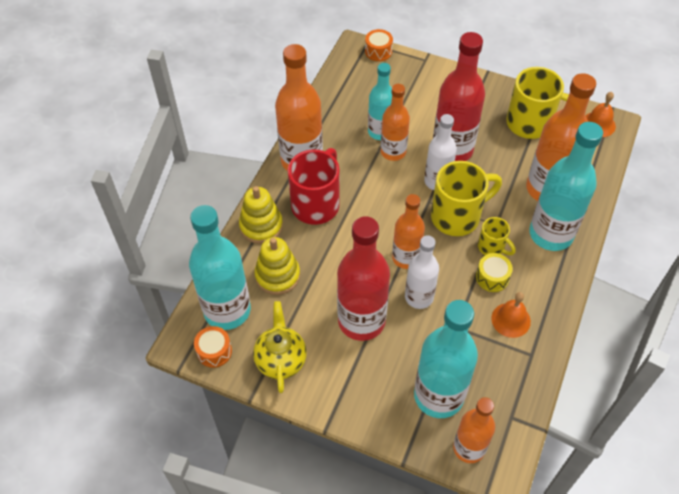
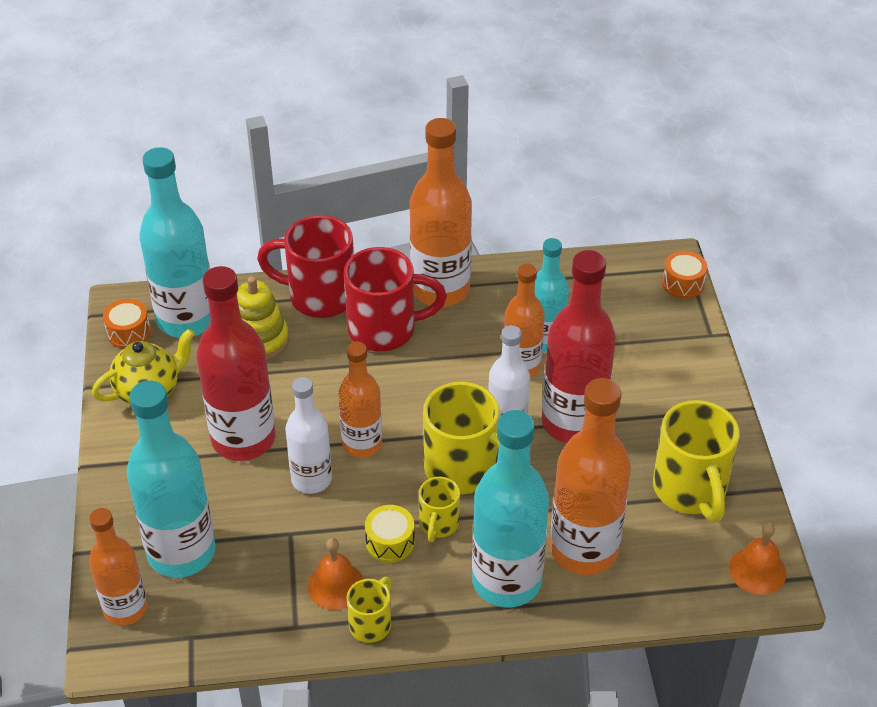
camera: 60 degrees right, 10 degrees down
(261, 226) = (319, 296): yellow stacking toy -> red mug
(549, 314) = (371, 624): none -> yellow mug

